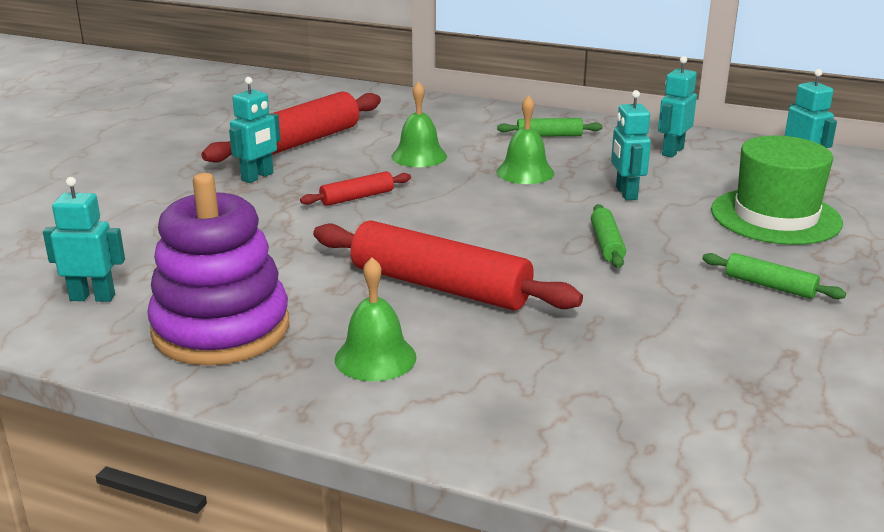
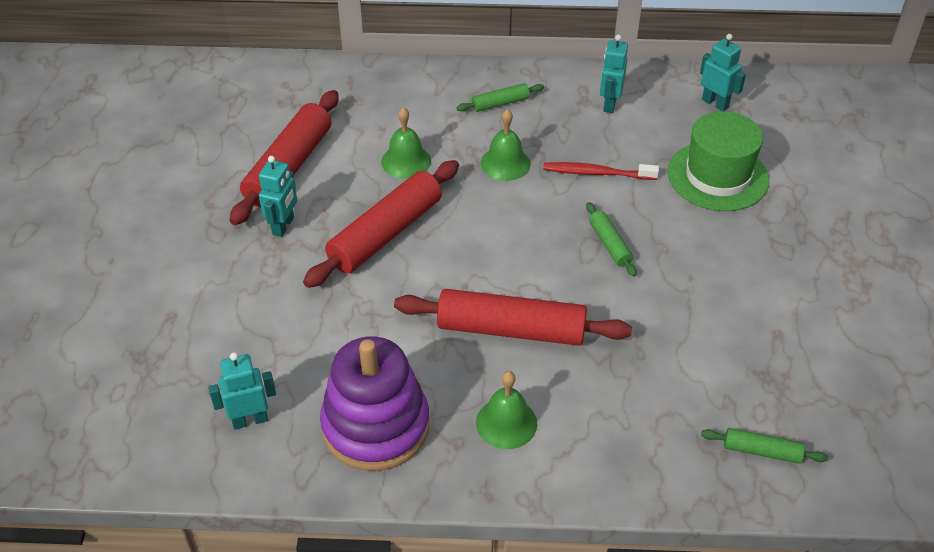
camera: 20 degrees left, 20 degrees up
(357, 197) = (386, 234): red rolling pin -> red rolling pin, size x2.08
(626, 193) = (596, 173): turquoise robot -> red toothbrush
(770, 286) = (741, 263): green rolling pin -> green rolling pin (762, 451)

